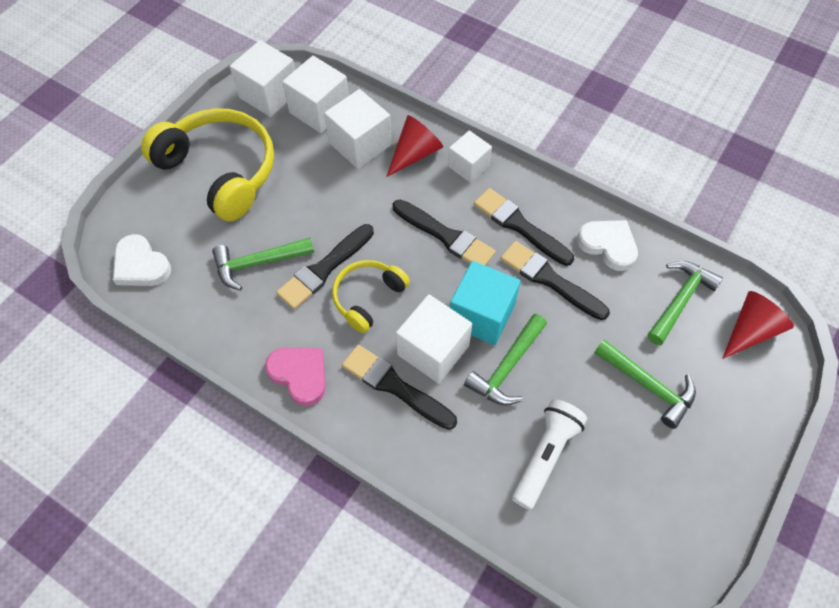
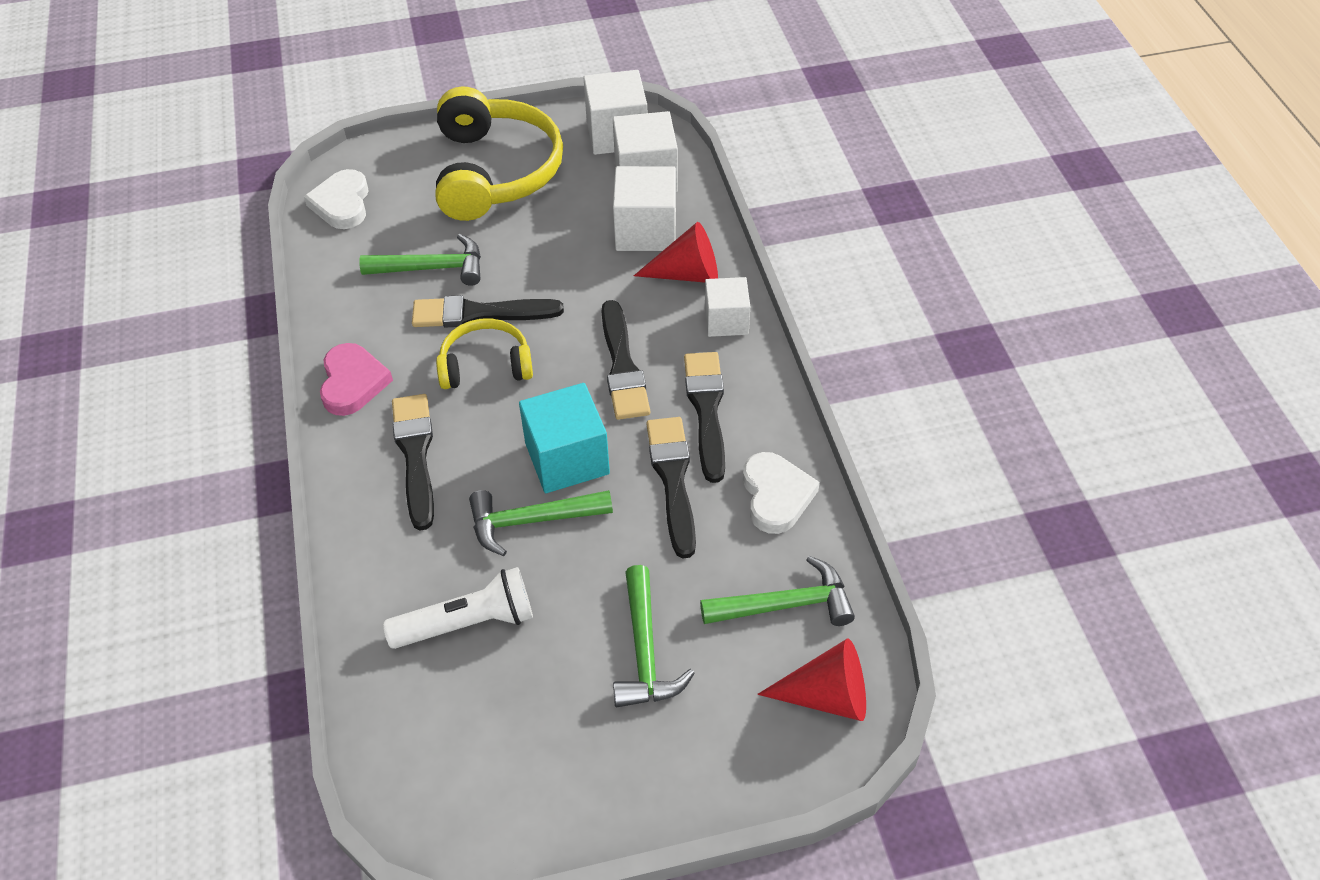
camera: 45 degrees right, 10 degrees down
(258, 263) = (432, 268): green hammer -> green hammer turned 150 degrees clockwise
(433, 350) = (485, 452): white cube -> none

